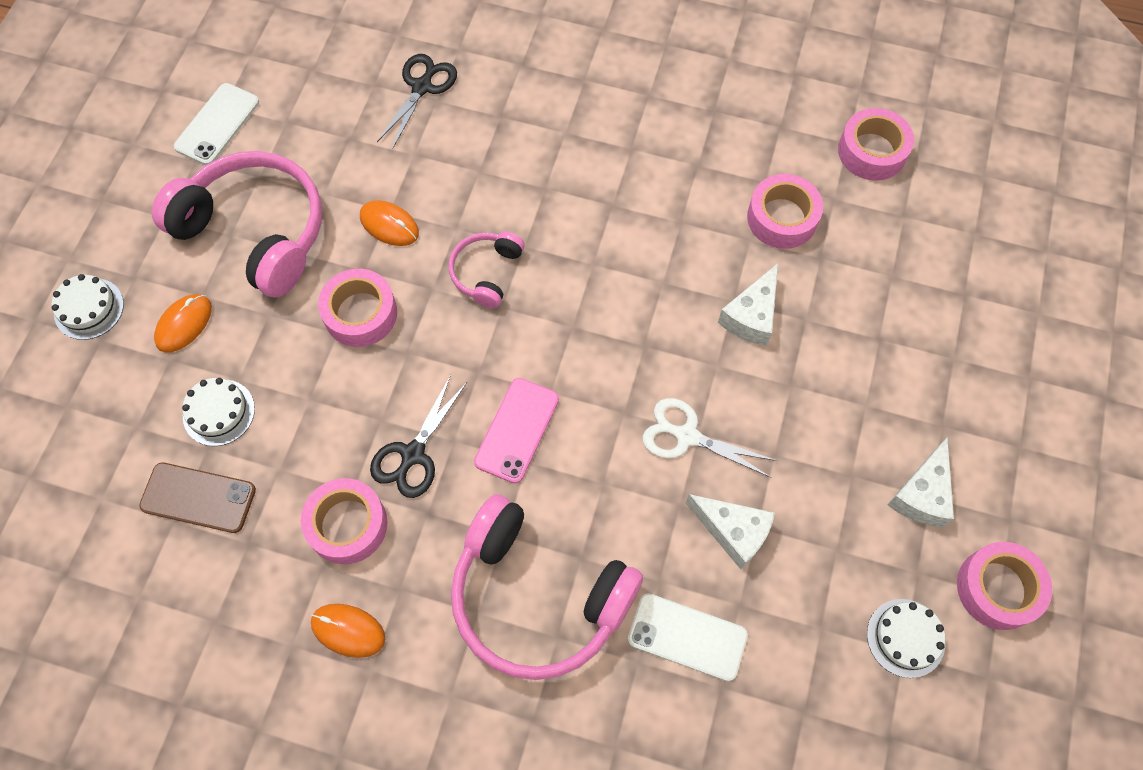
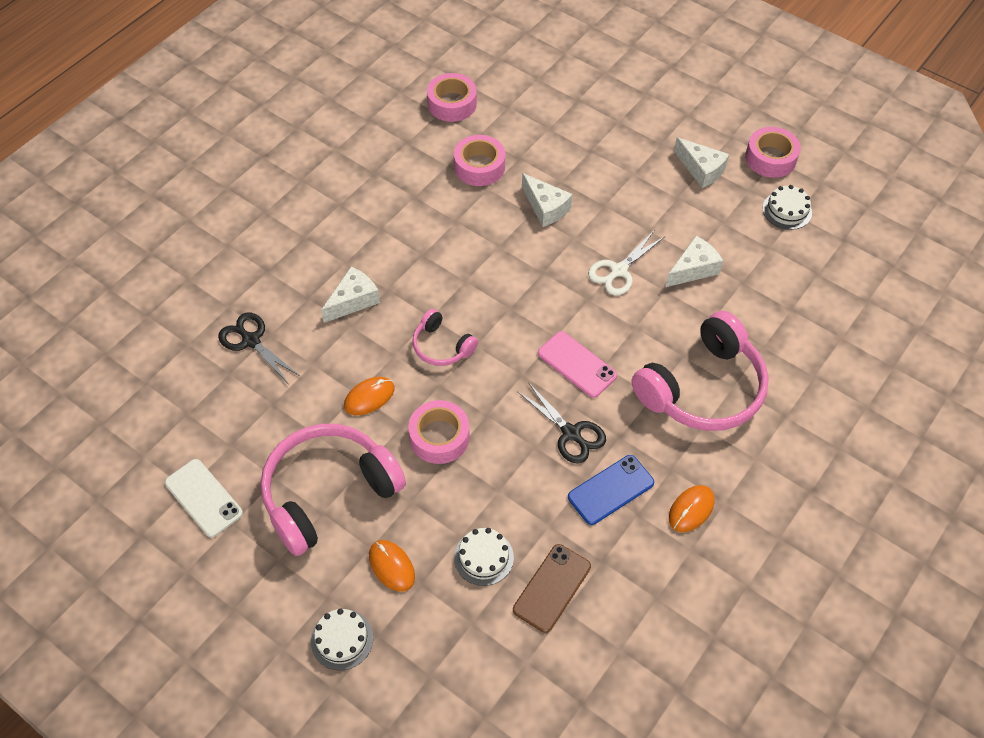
camera: 70 degrees left, 10 degrees down
(347, 525) = (611, 490): pink tape -> blue phone
(515, 160) = (353, 300): none -> white cheese
(687, 637) = (754, 316): white phone -> none

